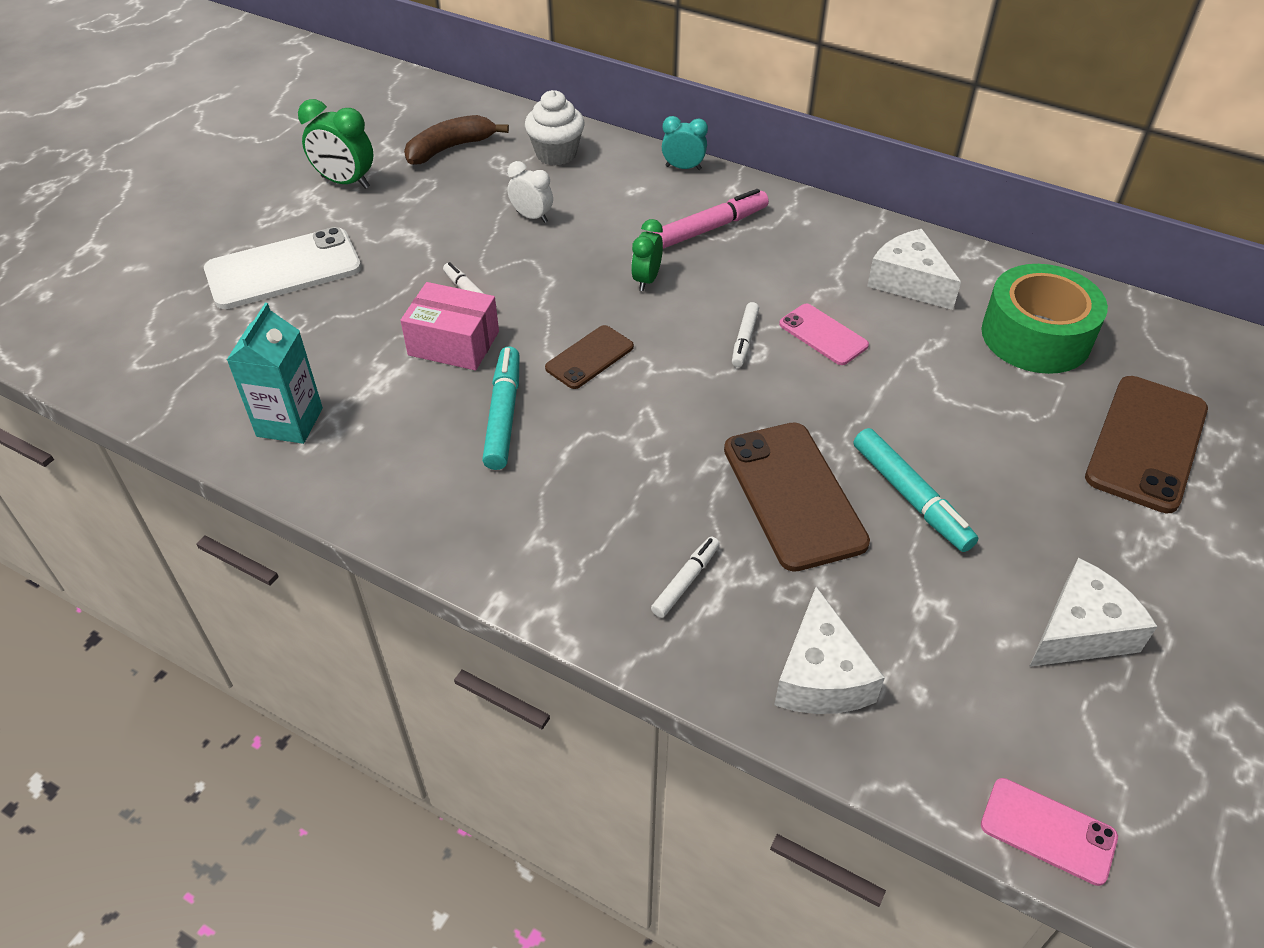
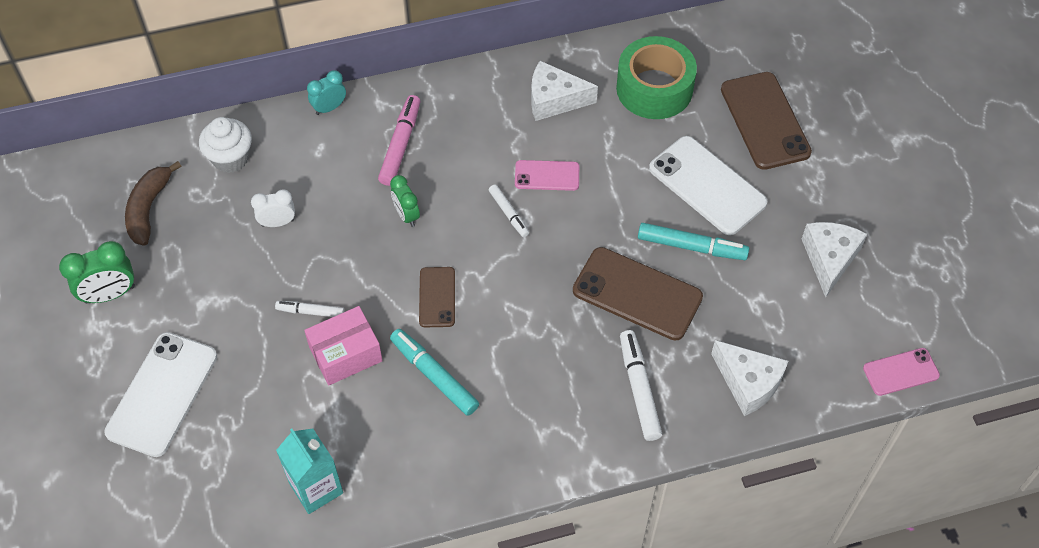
camera: 45 degrees left, 10 degrees up
(685, 581) = (639, 389): white marker -> white marker, size x1.65
(998, 455) = (707, 185): none -> white phone

